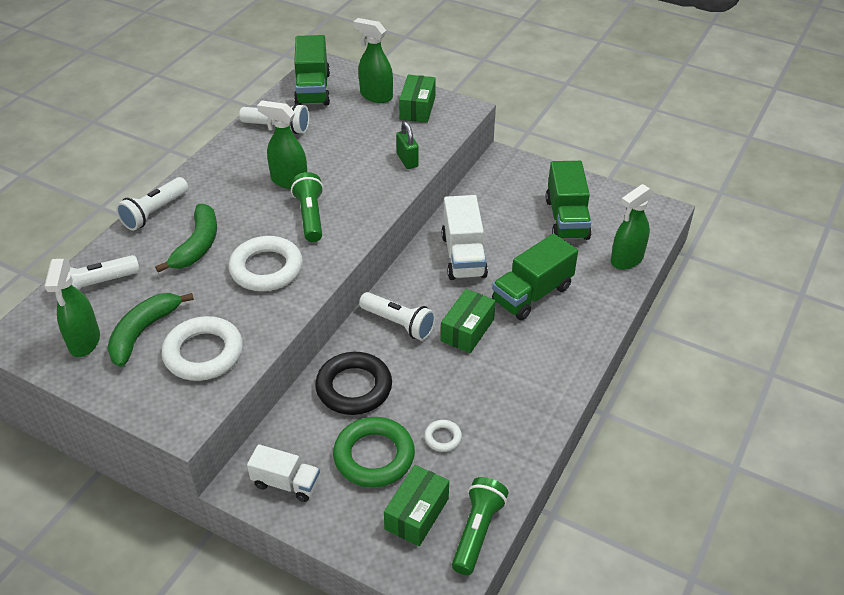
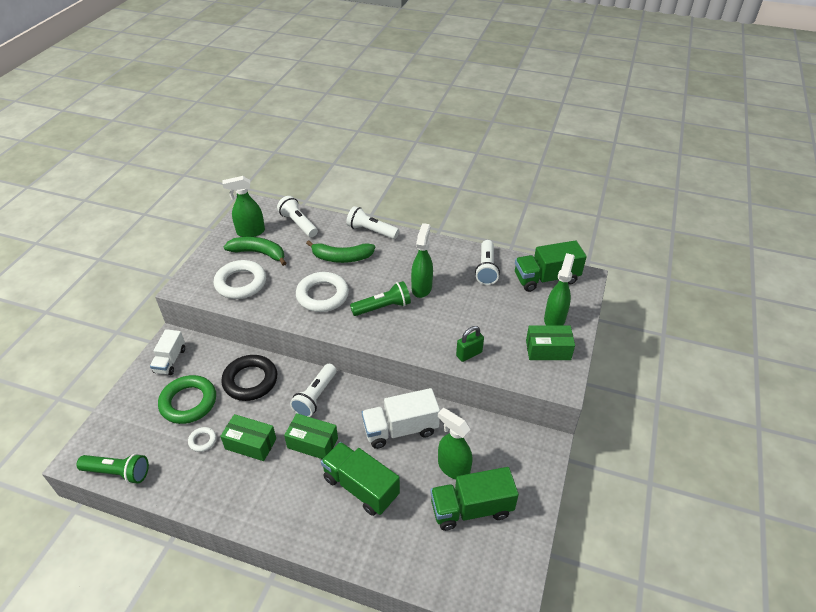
camera: 80 degrees right, 0 degrees up
(417, 514) = (137, 434): green box -> green box (250, 444)
(626, 260) = (422, 569): green spray bottle -> green spray bottle (453, 468)

